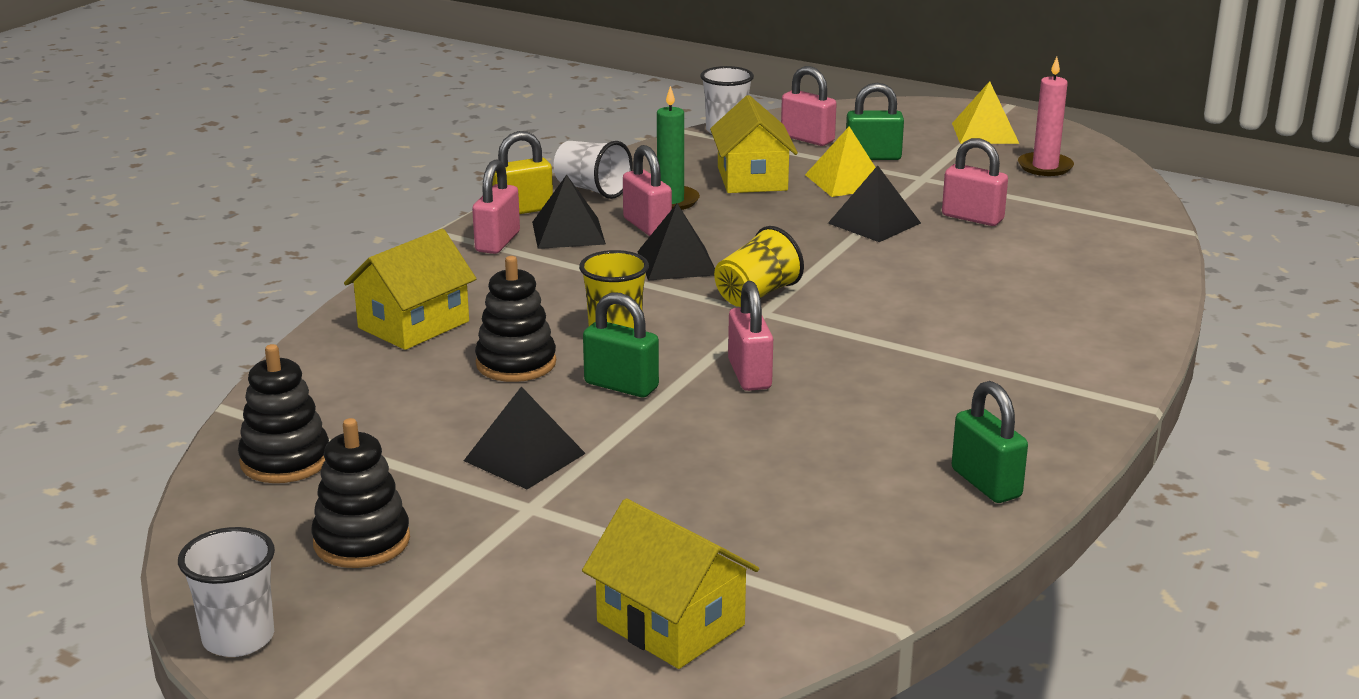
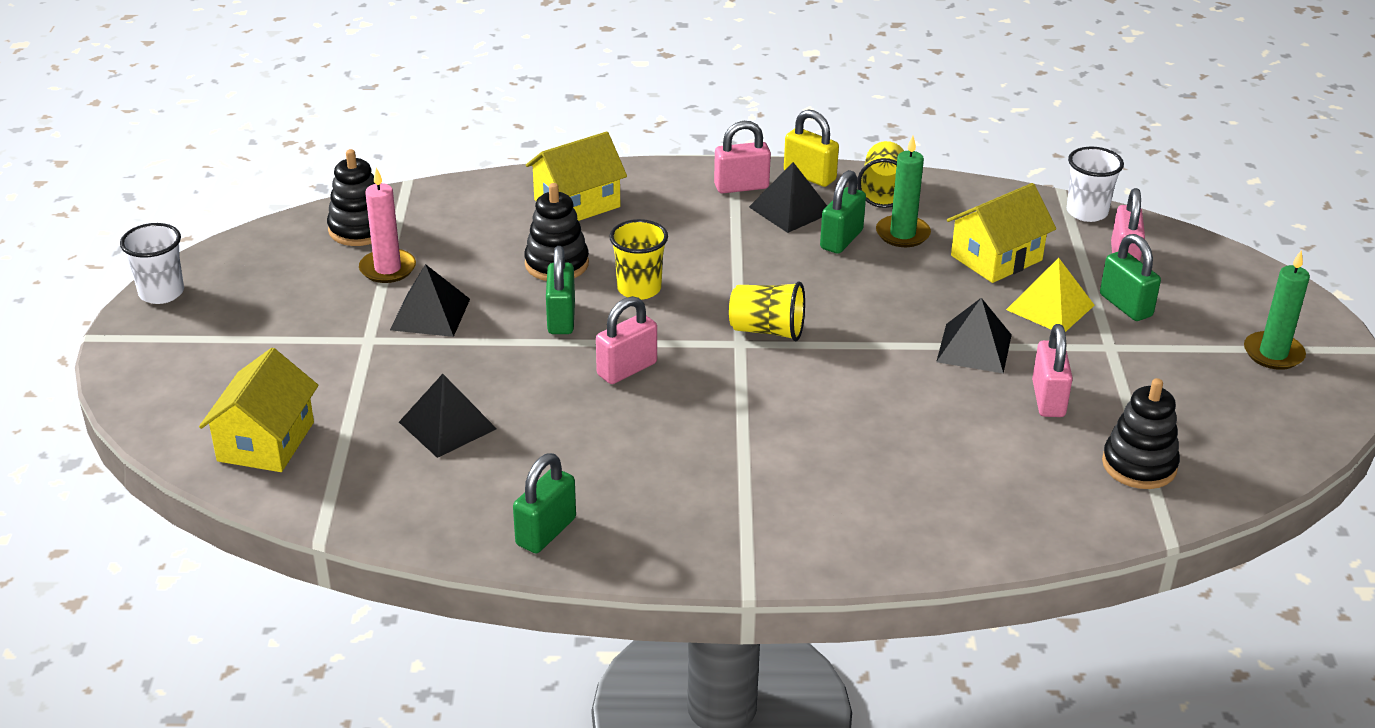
camera: 60 degrees right, 10 degrees up
(362, 541) = (286, 293): black stacking toy -> black stacking toy (1139, 465)
(414, 325) = (577, 203): yellow house -> yellow house turned 45 degrees counterclockwise
(592, 189) = (883, 192): white cup -> yellow cup
(647, 226) = (841, 239): pink padlock -> green padlock
(677, 263) = (787, 275): black pyramid -> black pyramid (447, 425)
(985, 133) = (1273, 353): yellow pyramid -> green candle
(1045, 167) = (1229, 412): pink candle -> pink candle (388, 269)

